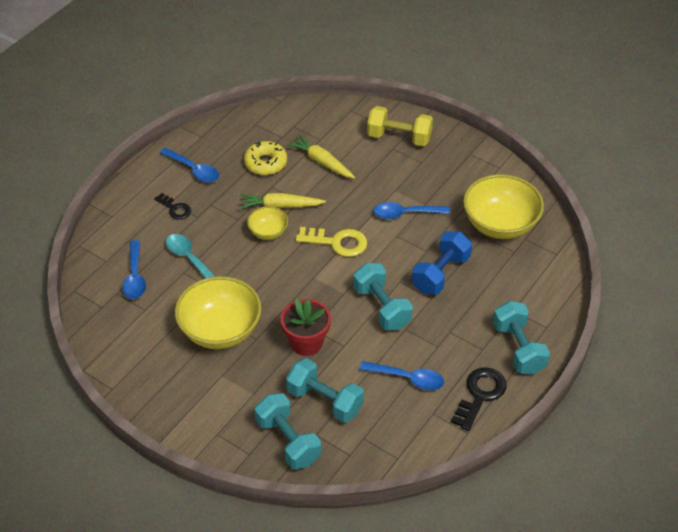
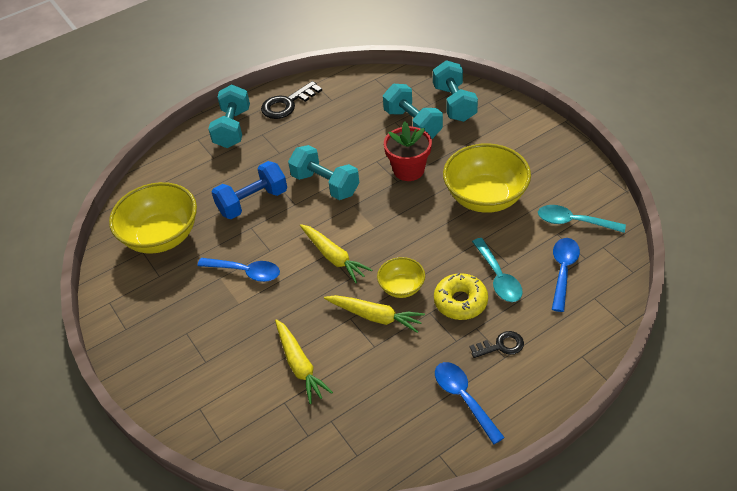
camera: 155 degrees left, 0 degrees up
(131, 324) = (573, 222): none -> turquoise spoon
(175, 209) = (501, 346): black key -> black key turned 105 degrees clockwise
(265, 163) = (368, 383): yellow donut -> yellow donut (460, 302)
(337, 242) = (333, 257): yellow key -> yellow carrot
(381, 307) = (325, 184): turquoise dumbbell -> turquoise dumbbell turned 45 degrees counterclockwise
(399, 137) = (188, 376): yellow dumbbell -> none
(408, 378) = (336, 125): blue spoon -> none

